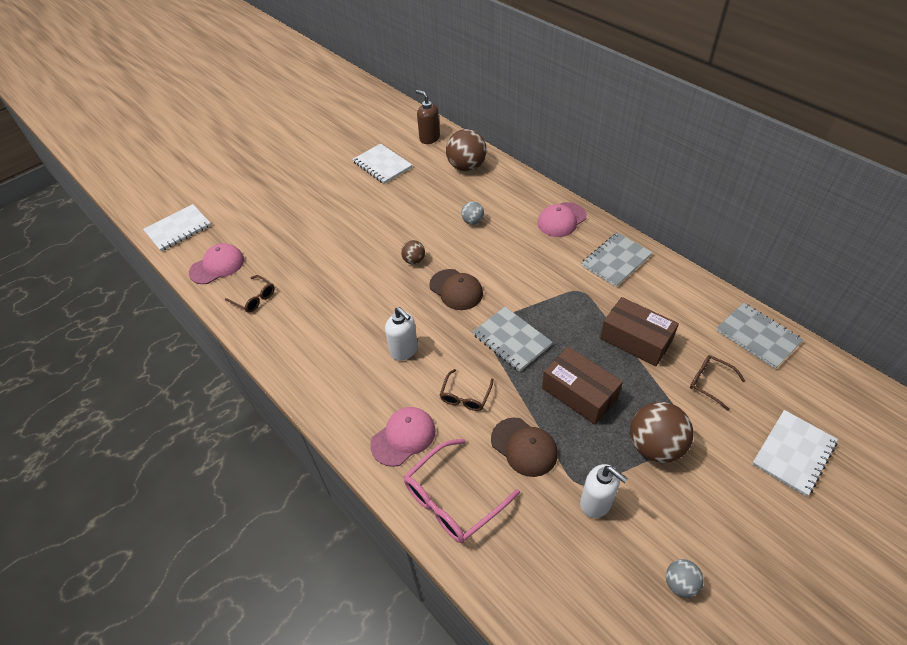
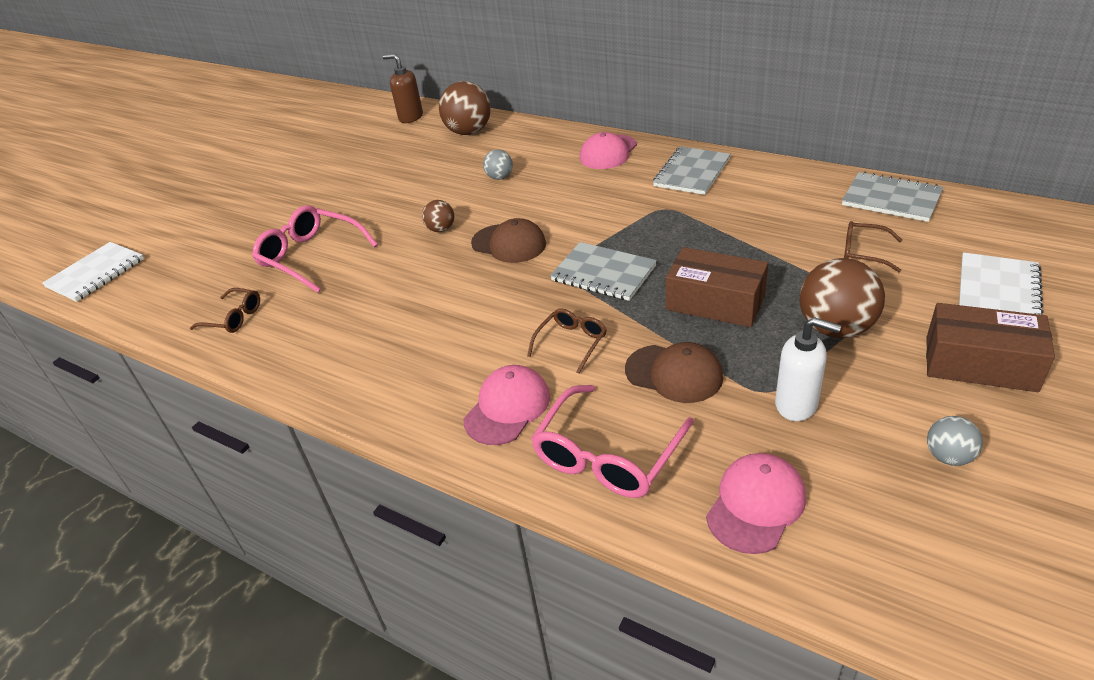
camera: 15 degrees left, 10 degrees down
(217, 266) = (167, 297): pink cap -> pink cap (756, 505)
(319, 258) = (311, 256): none -> pink glasses
(382, 165) = (360, 152): white notebook -> none
(404, 350) = (467, 318): white soap dispenser -> none
(465, 396) = (571, 343): brown glasses -> brown glasses turned 150 degrees counterclockwise
(635, 340) = (755, 236): brown box -> brown box (980, 364)

